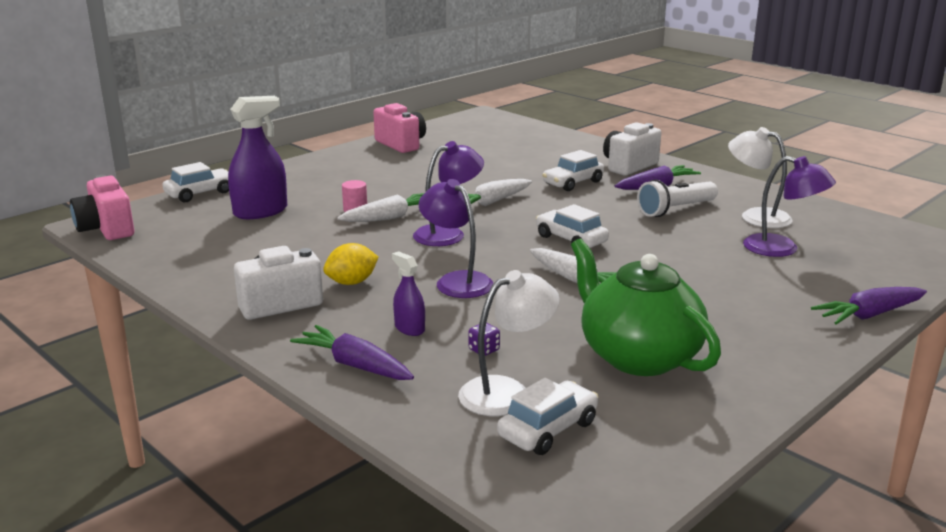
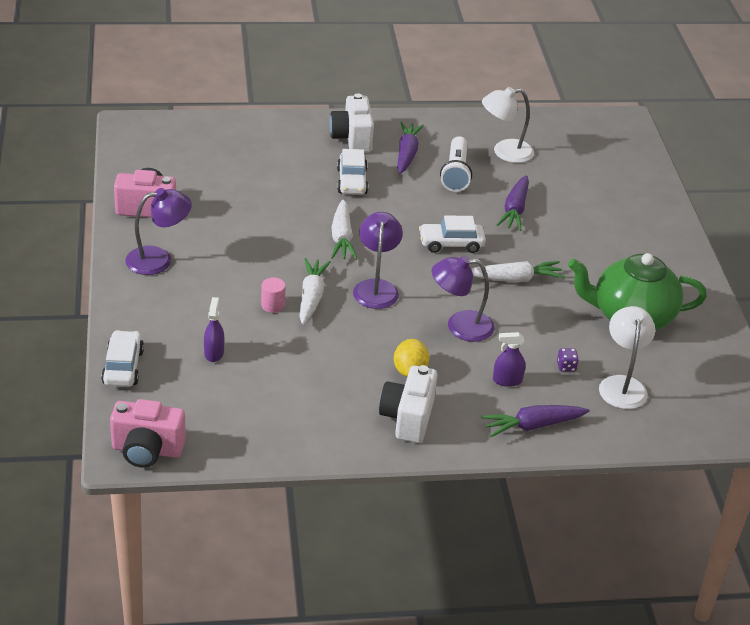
camera: 55 degrees left, 15 degrees up
(260, 211) = (214, 353): purple spray bottle -> purple spray bottle, size x0.53
(548, 429) = (673, 392): white car -> none
(782, 249) = (561, 178): purple lamp -> purple lamp (158, 259)
(869, 315) = (669, 211): purple carrot -> purple carrot (514, 210)

